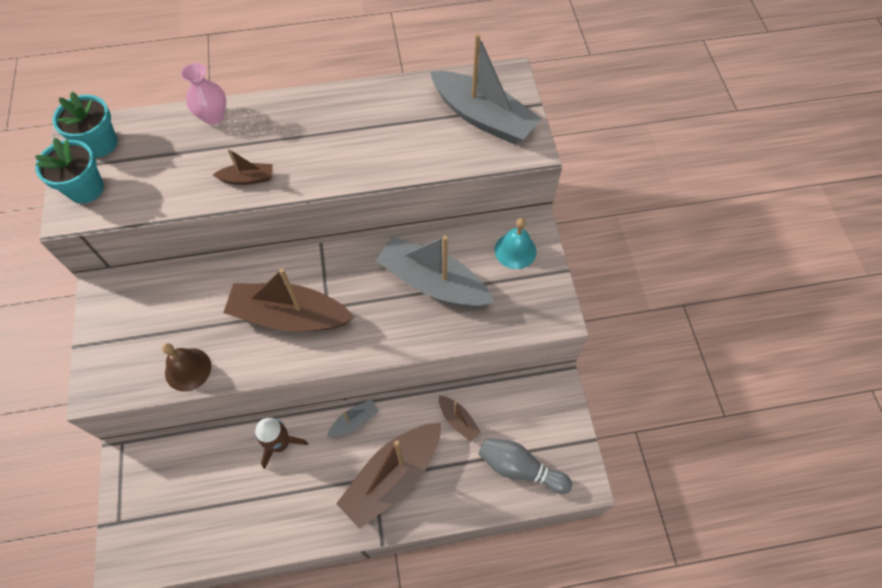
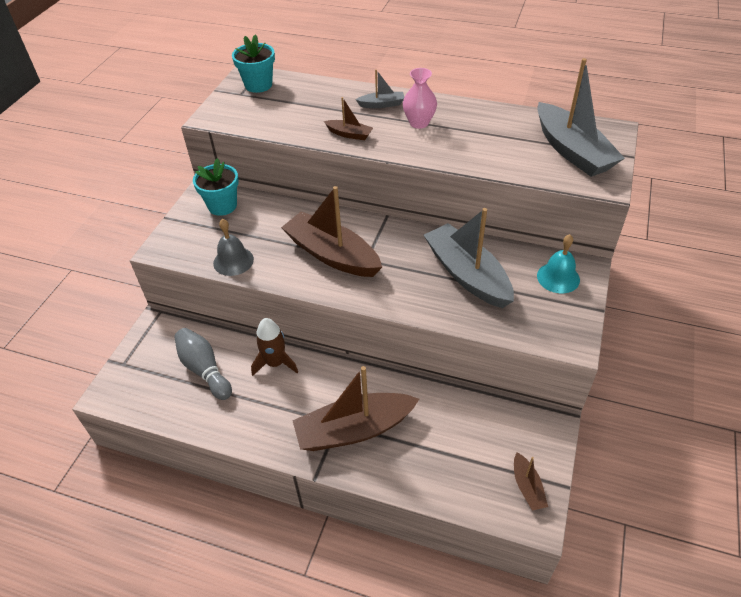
camera: 30 degrees right, 15 degrees down
(86, 189) = (231, 107): turquoise flower pot -> turquoise flower pot (222, 206)
(188, 369) = (233, 261): brown bell -> grey bell
(213, 116) = (348, 91): pink vase -> pink vase (419, 123)
(354, 421) = (346, 372): grey boat -> grey boat (382, 104)
(458, 420) = (438, 411): brown boat -> brown boat (527, 487)
(519, 468) = (477, 476): grey bowling pin -> grey bowling pin (204, 369)

